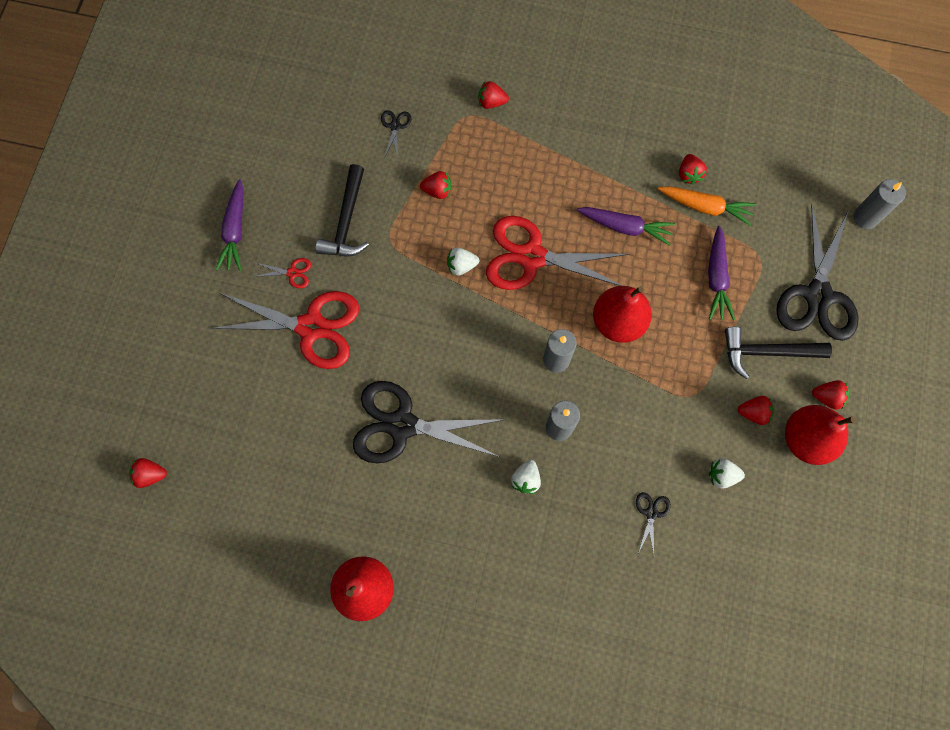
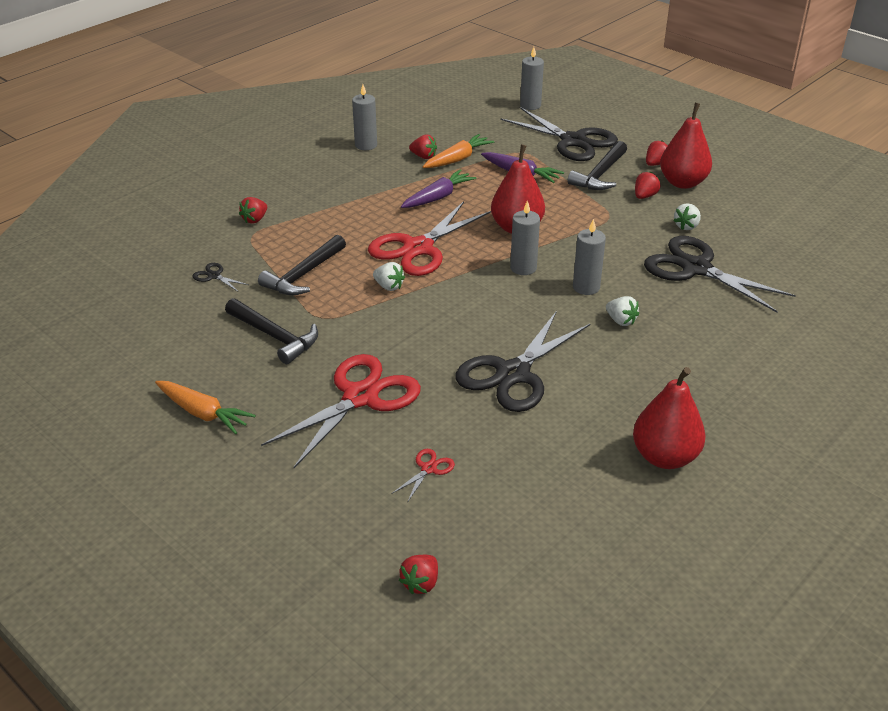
camera: 60 degrees left, 35 degrees down
(235, 231) = (203, 413): purple carrot -> orange carrot
(292, 273) = (290, 389): red scissors -> red scissors (428, 469)
(437, 191) = (303, 274): red strawberry -> black hammer
(461, 266) = (389, 286): white strawberry -> white strawberry turned 75 degrees counterclockwise
(651, 513) = (696, 268): black scissors -> black scissors, size x2.47
(674, 112) = (366, 145): none -> grey candle

